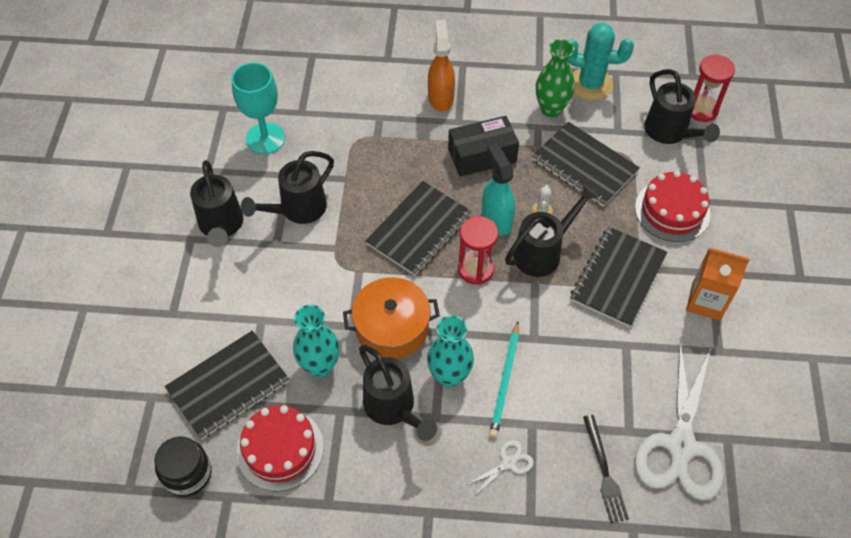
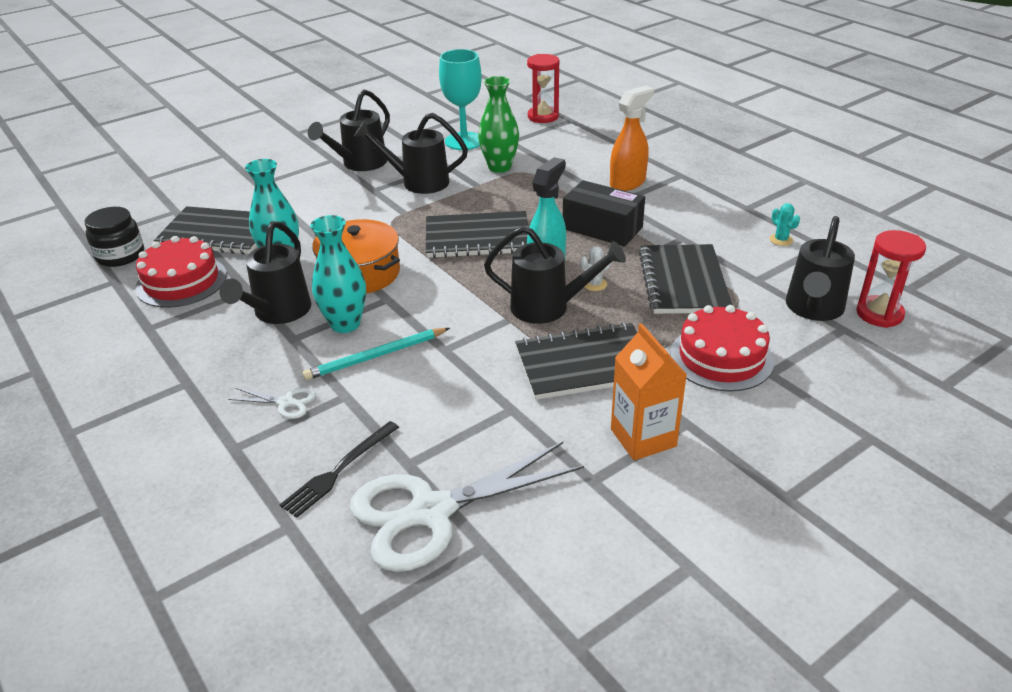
camera: 50 degrees right, 20 degrees down
(475, 269) = (477, 283): red hourglass -> red hourglass (543, 117)
(551, 109) = (714, 235): green vase -> green vase (499, 167)
(590, 84) = (781, 240): turquoise cactus -> turquoise cactus, size x0.42

